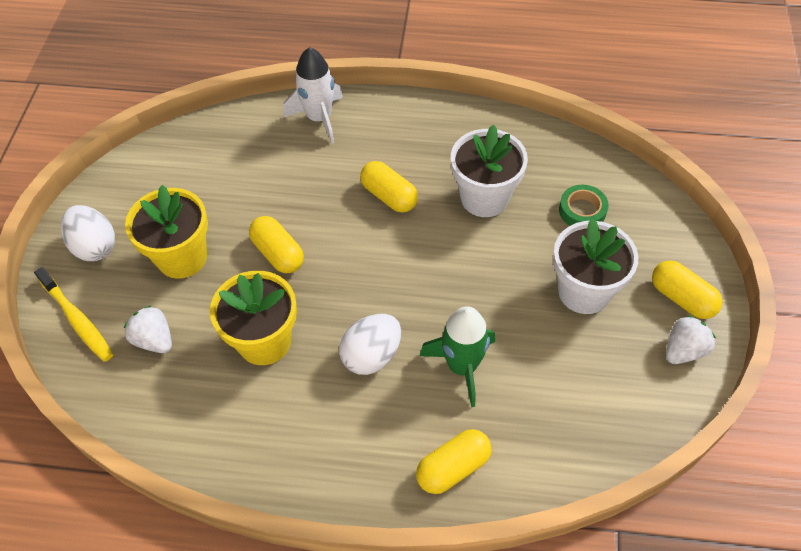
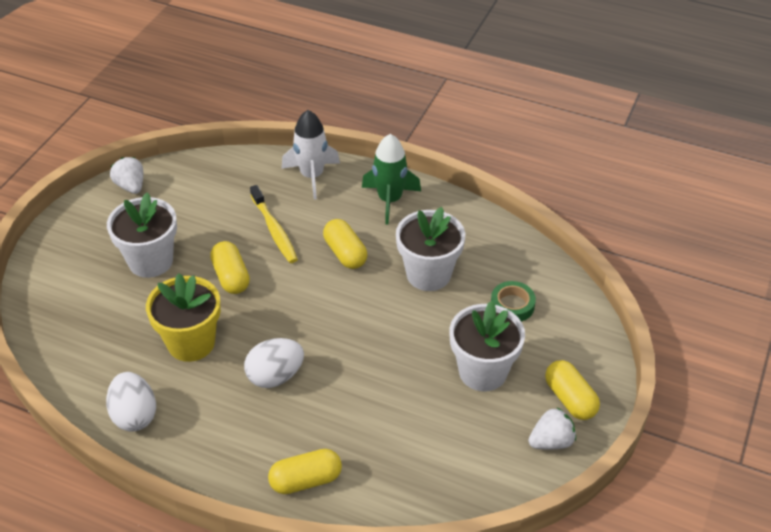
camera: 15 degrees right, 10 degrees down
(77, 319) = (48, 289): yellow toothbrush -> yellow toothbrush (274, 230)
(95, 246) = (84, 236): white egg -> white egg (134, 415)
(154, 340) = (103, 319): white strawberry -> white strawberry (131, 186)
(182, 257) = (150, 261): yellow flower pot -> white flower pot
(462, 366) = (348, 404): green rocket -> green rocket (390, 200)

